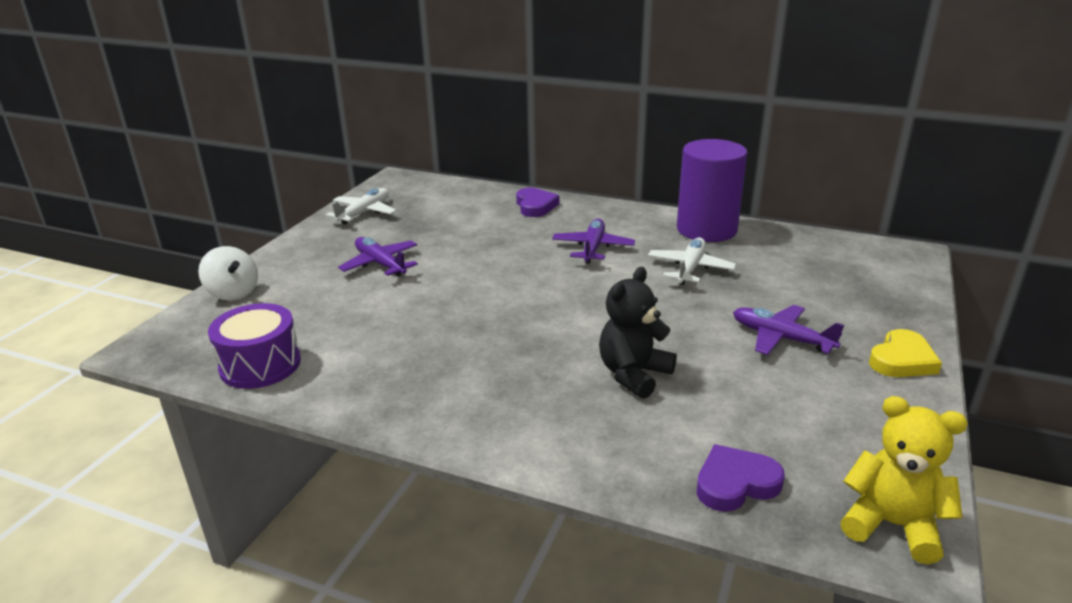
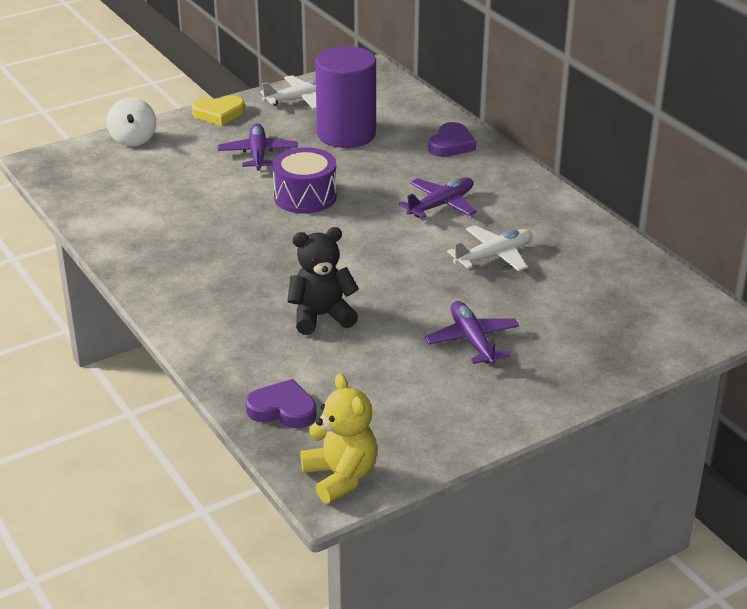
camera: 35 degrees right, 5 degrees up
(260, 365) = (96, 203): purple drum -> purple drum (305, 197)
(706, 229) = (569, 226): purple cylinder -> purple cylinder (346, 134)
(902, 360) = (539, 398): yellow heart -> yellow heart (219, 113)

